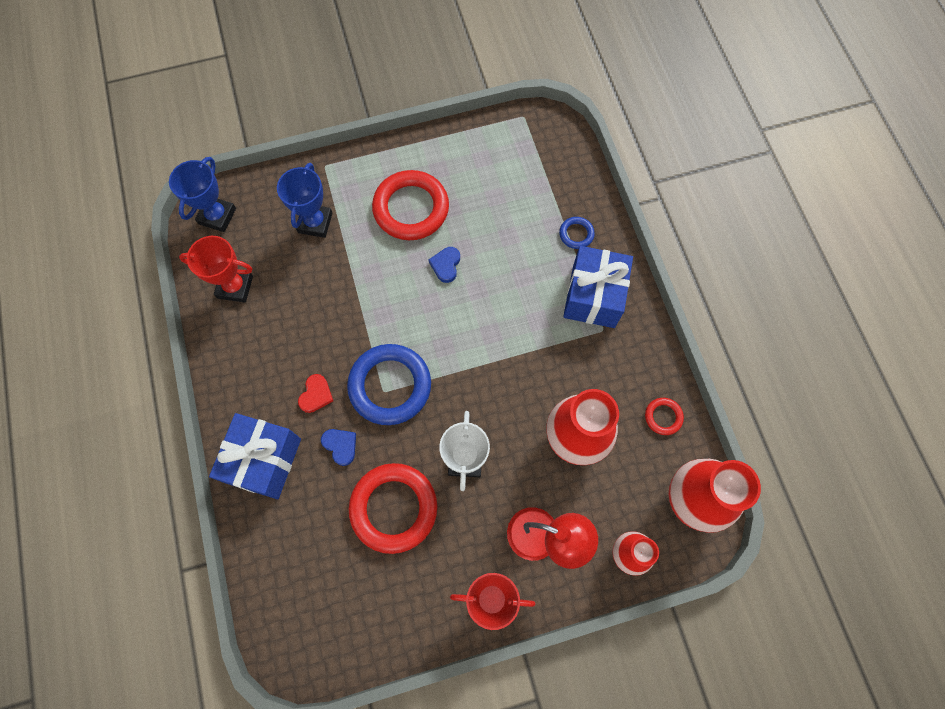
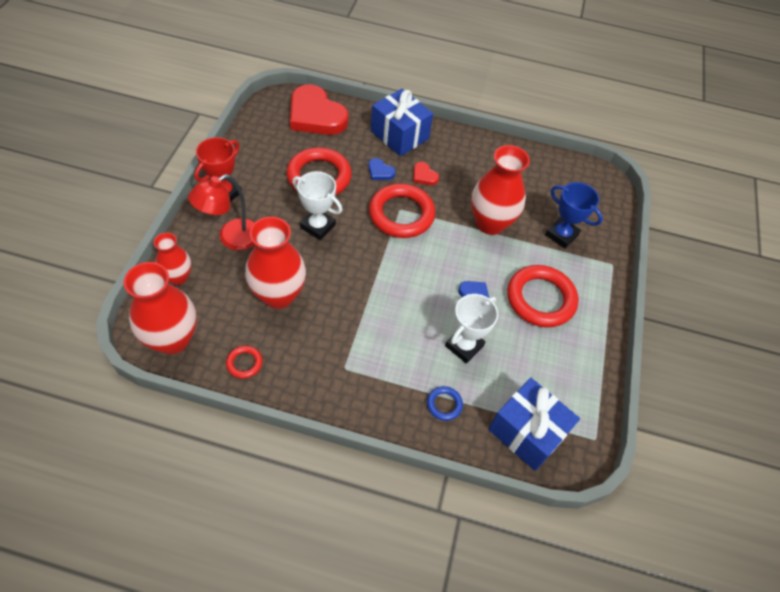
camera: 115 degrees right, 15 degrees down
(217, 216) = (598, 186): blue trophy -> none
(235, 287) = (533, 171): red trophy -> none
(291, 585) = (316, 115): none -> red heart
(340, 446) = (380, 171): blue heart -> blue heart turned 45 degrees clockwise
(344, 294) = (490, 223): none -> red vase
(390, 386) = (401, 214): blue ring -> red ring
(508, 247) = (464, 346): none -> white trophy
(593, 296) = (378, 380): blue gift -> blue gift (527, 432)

